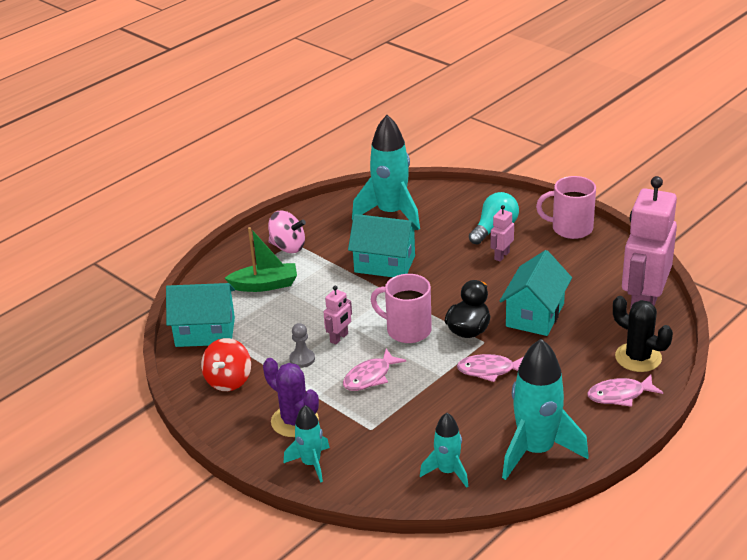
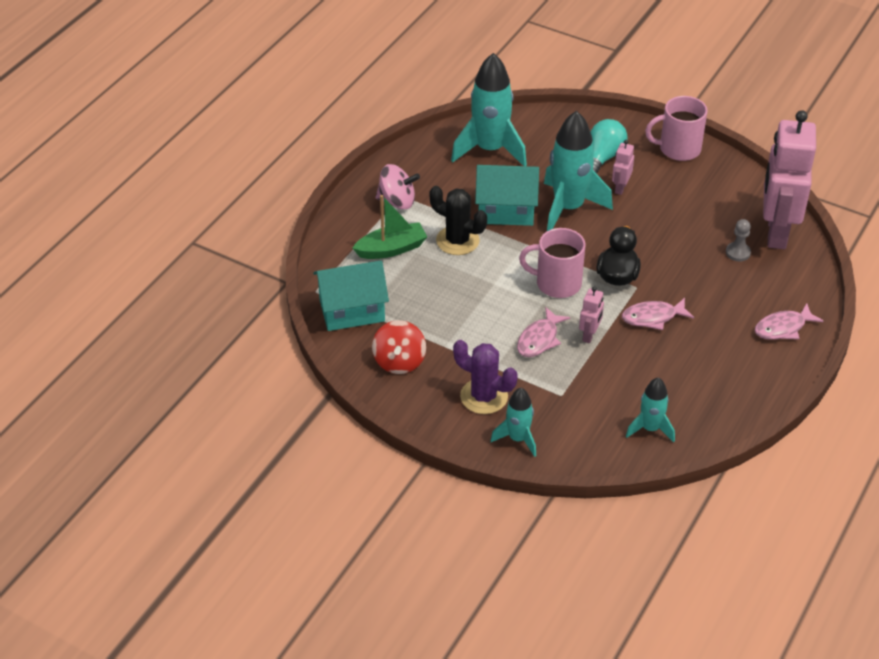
camera: 15 degrees left, 10 degrees up
(302, 359) = (464, 328): grey pawn -> grey pawn (738, 252)
(339, 338) = (492, 300): pink robot -> pink robot (589, 335)
(535, 315) = (676, 251): turquoise house -> none
(536, 450) = (725, 396): turquoise rocket -> turquoise rocket (568, 208)
(638, 357) = (788, 286): black cactus -> black cactus (457, 241)

